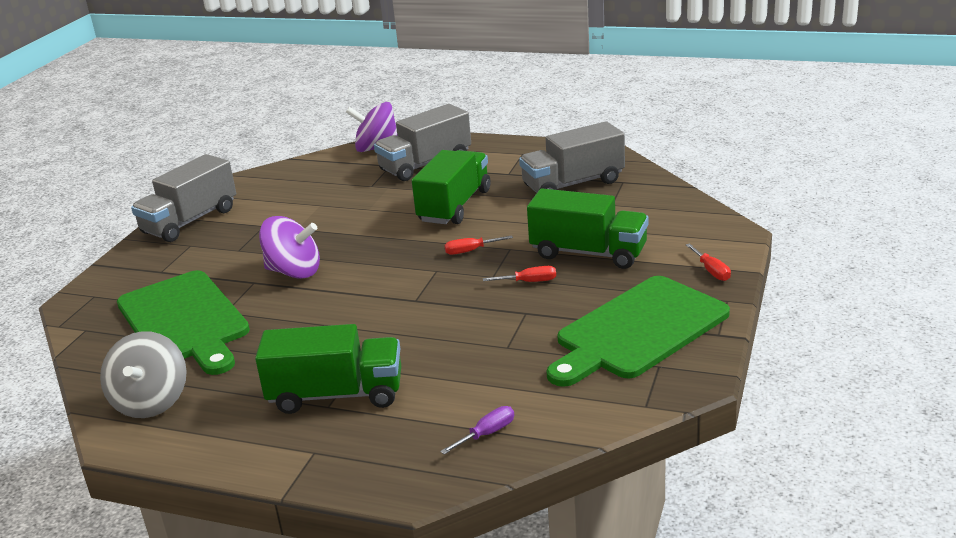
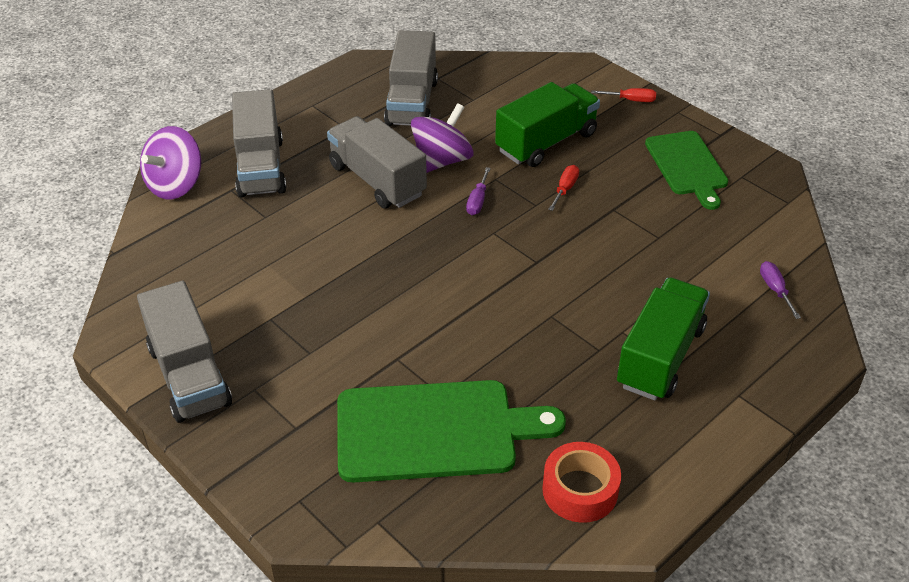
camera: 65 degrees left, 15 degrees up
(151, 402) = (580, 490): grey spinning top -> red tape
(294, 272) = (404, 323): purple spinning top -> purple spinning top (442, 161)
(454, 206) = (377, 180): green truck -> grey truck
(470, 251) = (477, 201): red screwdriver -> purple screwdriver
(638, 330) = (687, 166): green cutting board -> green cutting board, size x0.65

